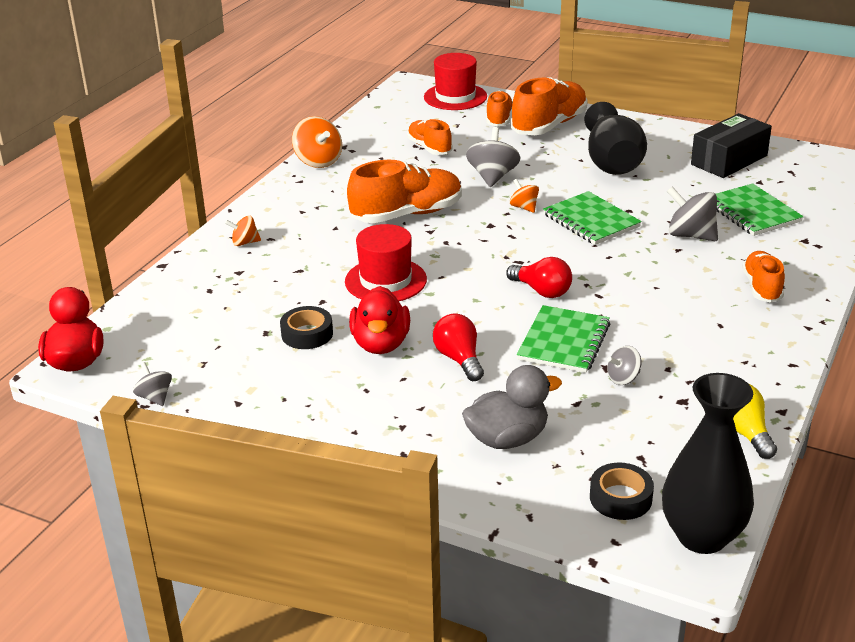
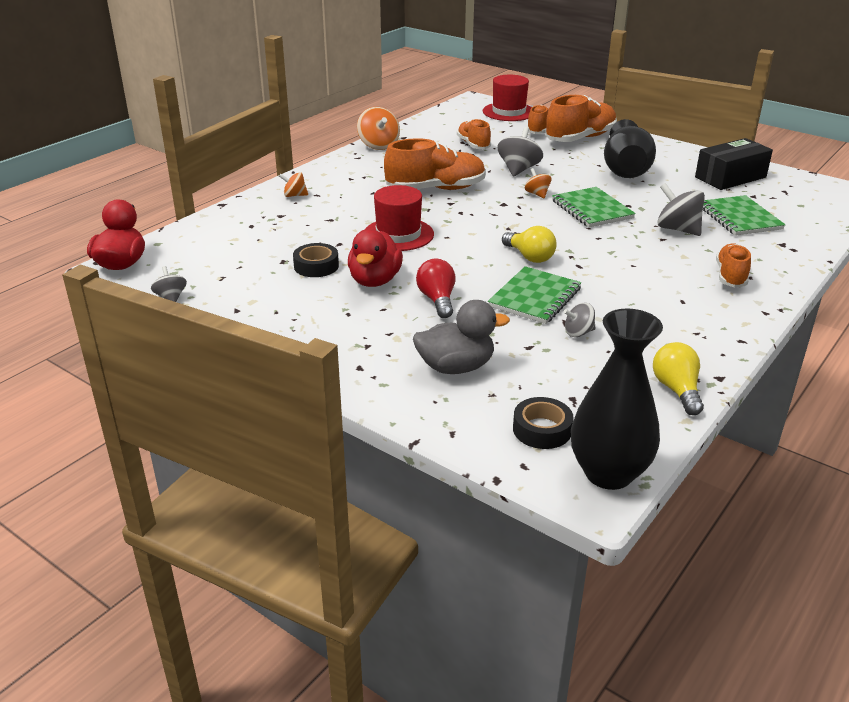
camera: 10 degrees right, 0 degrees up
(542, 291) = (530, 257): red light bulb -> yellow light bulb

